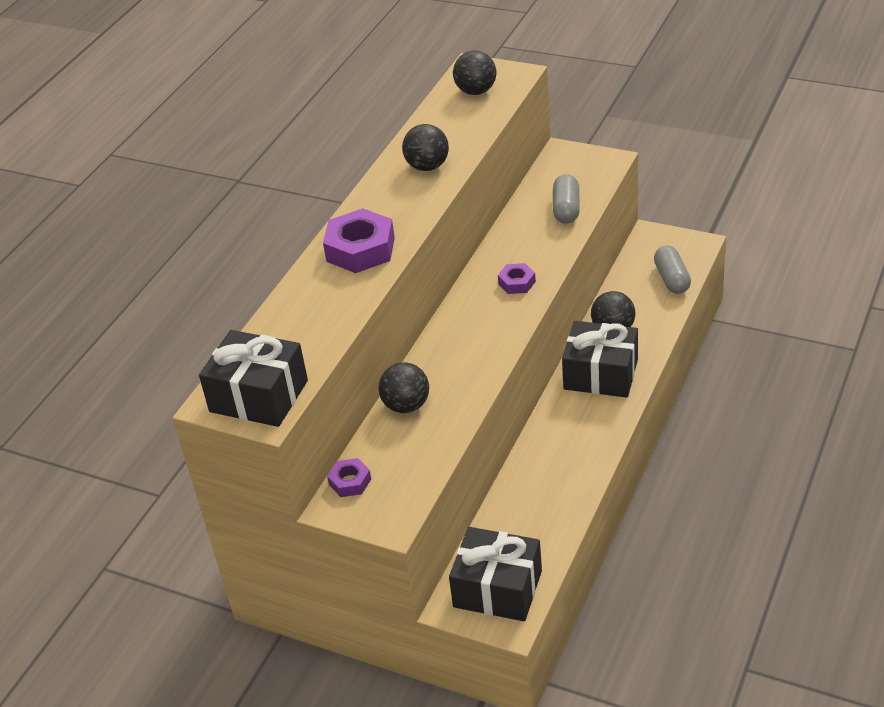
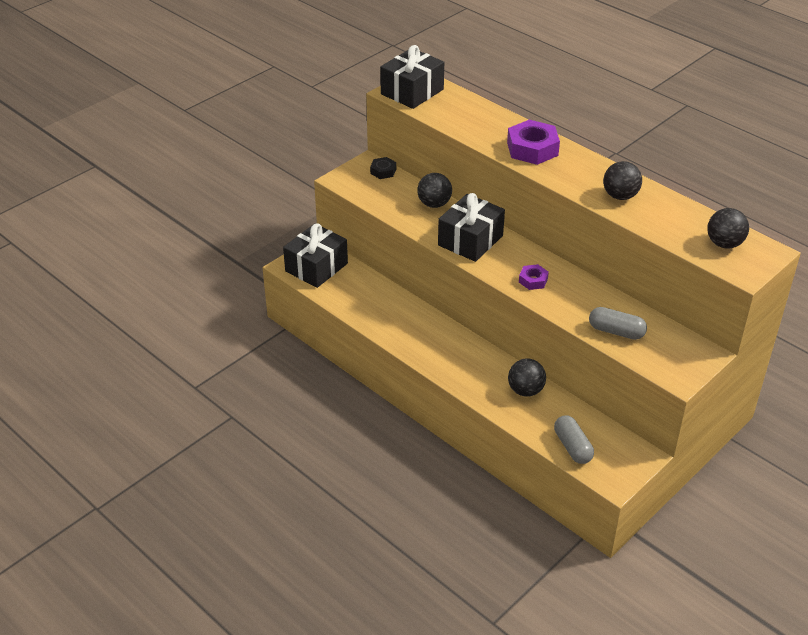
camera: 105 degrees right, 0 degrees up
(350, 482) = (383, 171): purple nut -> black nut
(601, 374) = (478, 367): black gift -> black gift (470, 240)
(672, 279) = (572, 447): grey capsule -> grey capsule turned 60 degrees clockwise

